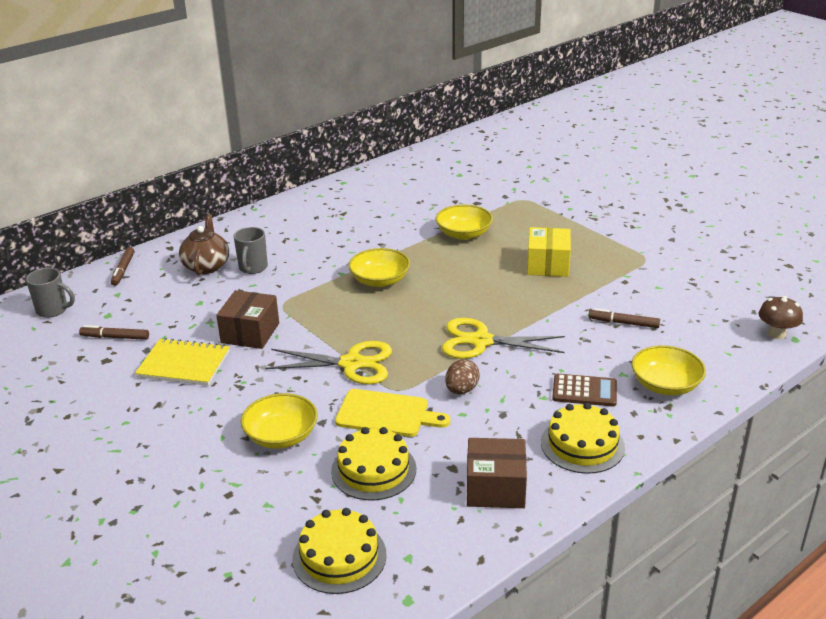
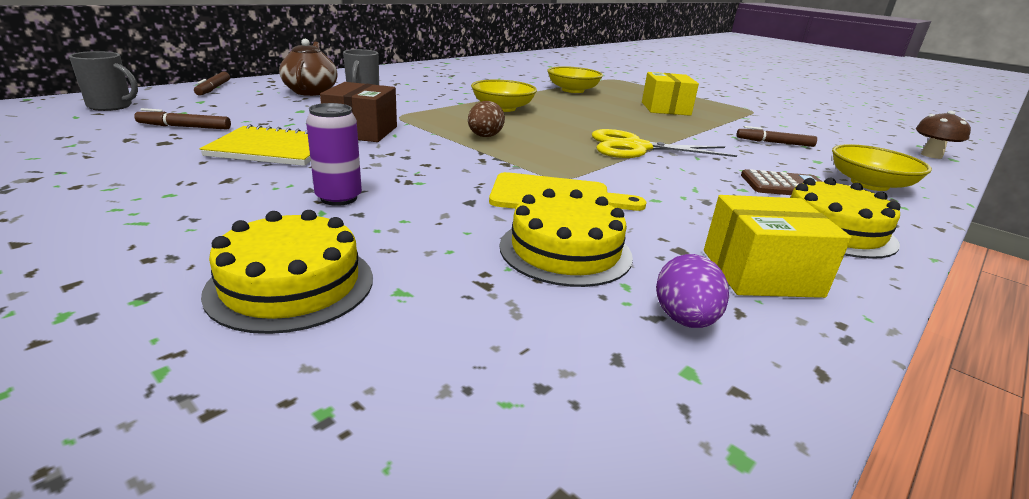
camera: 10 degrees left, 5 degrees down
(233, 422) = (339, 198): none -> purple can
(281, 436) = (413, 213): yellow bowl -> none
(339, 556) = (557, 373): yellow cake -> yellow cake (291, 284)
(352, 364) = (493, 157): yellow scissors -> none
(423, 524) = (684, 319): none -> purple egg
(461, 390) = (640, 180): brown egg -> brown egg (485, 136)
(495, 488) = (760, 273): brown box -> yellow box

